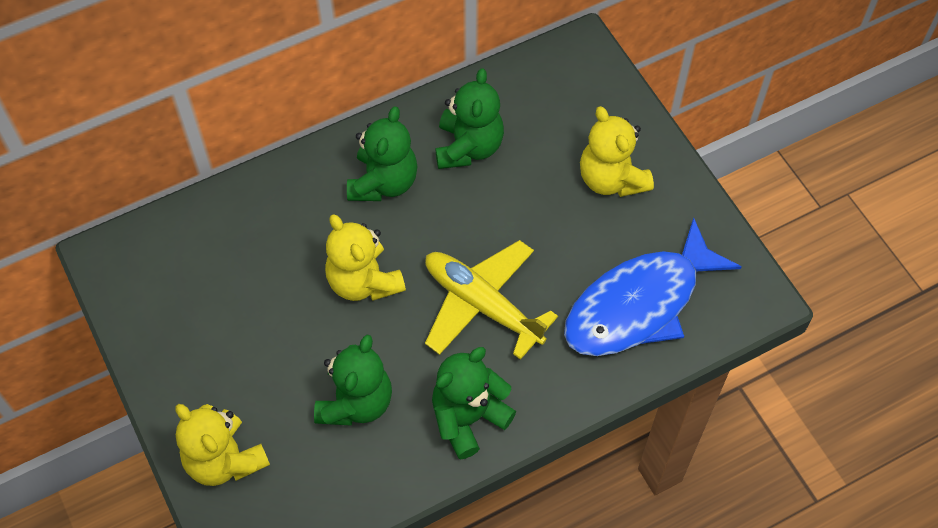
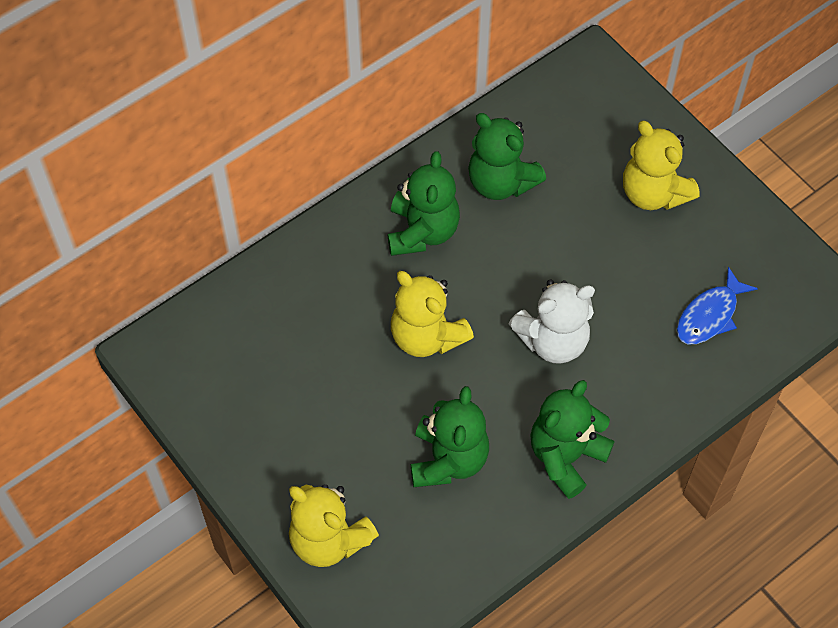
camera: 10 degrees left, 0 degrees up
(468, 147) = (501, 182): green teddy bear -> green teddy bear turned 135 degrees clockwise
(482, 304) = (553, 340): yellow plane -> white teddy bear
(639, 304) = (709, 315): blue fish -> blue fish, size x0.50

